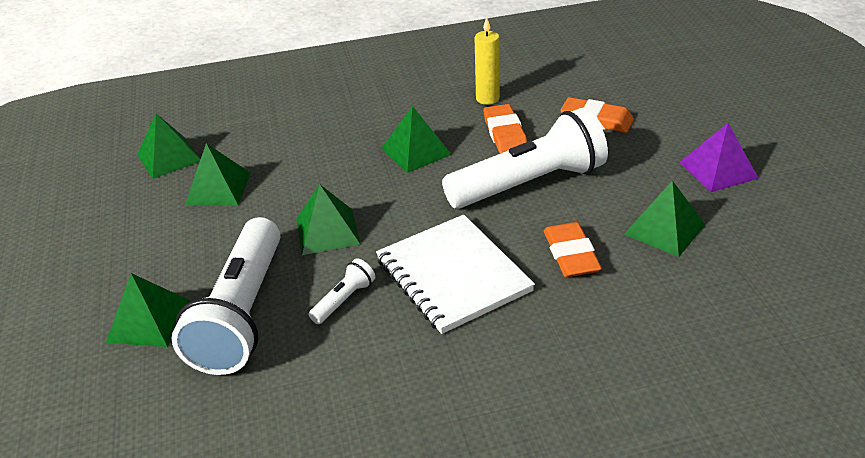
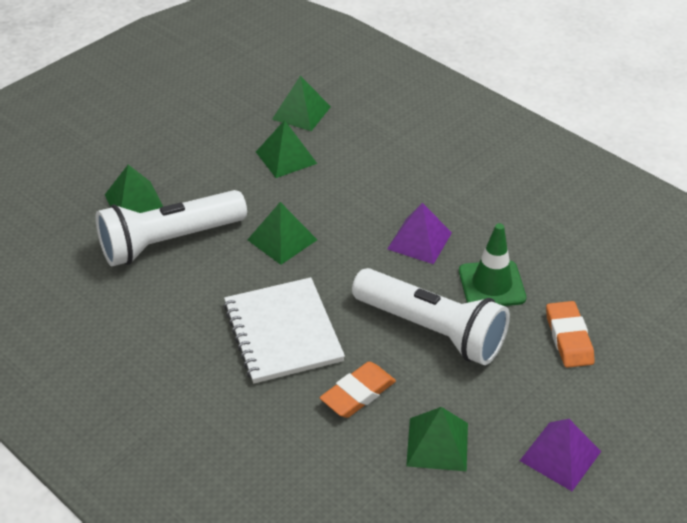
camera: 55 degrees right, 5 degrees up
(344, 300) = (216, 285): white flashlight -> none
(416, 151) = (419, 241): green pyramid -> purple pyramid
(453, 275) = (282, 332): white notebook -> white notebook turned 45 degrees counterclockwise
(487, 99) = (536, 250): yellow candle -> none
(505, 134) = (491, 285): orange eraser -> green traffic cone

